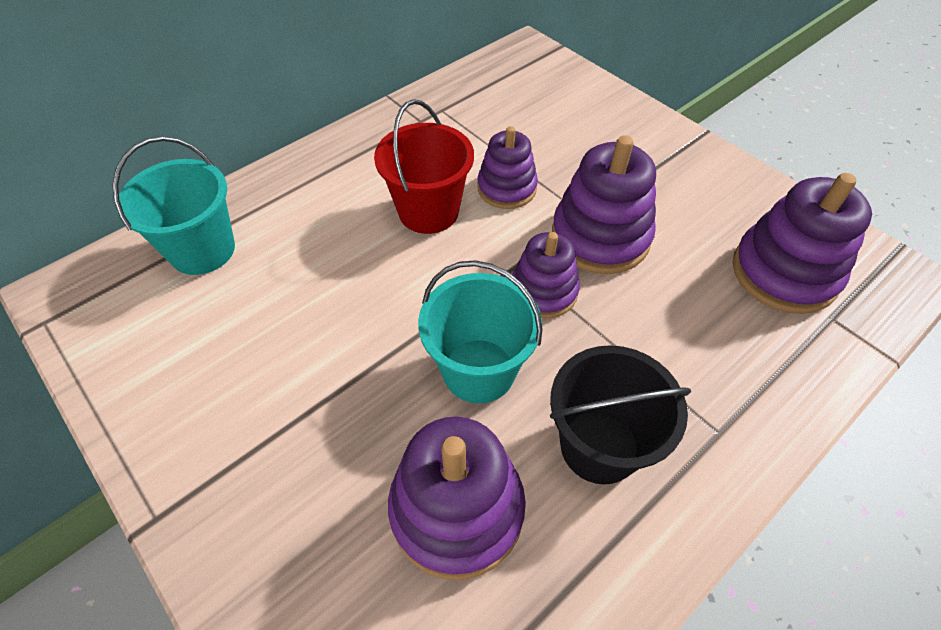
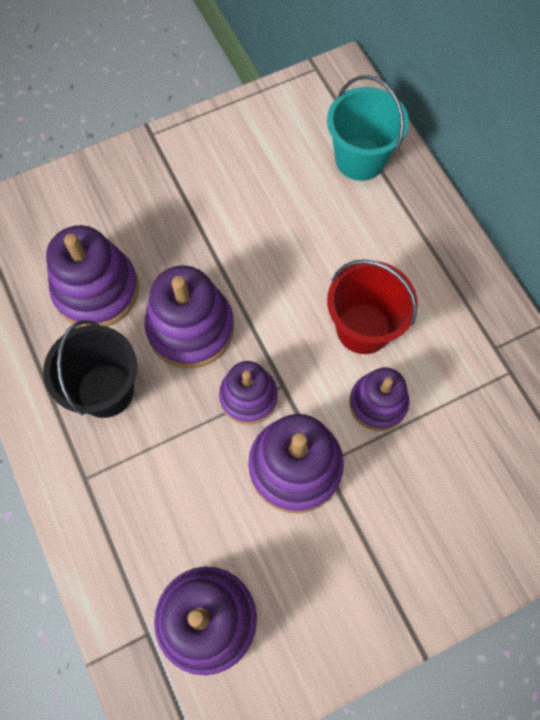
camera: 105 degrees right, 15 degrees up
(478, 370) = (190, 328): turquoise bucket -> purple stacking toy

